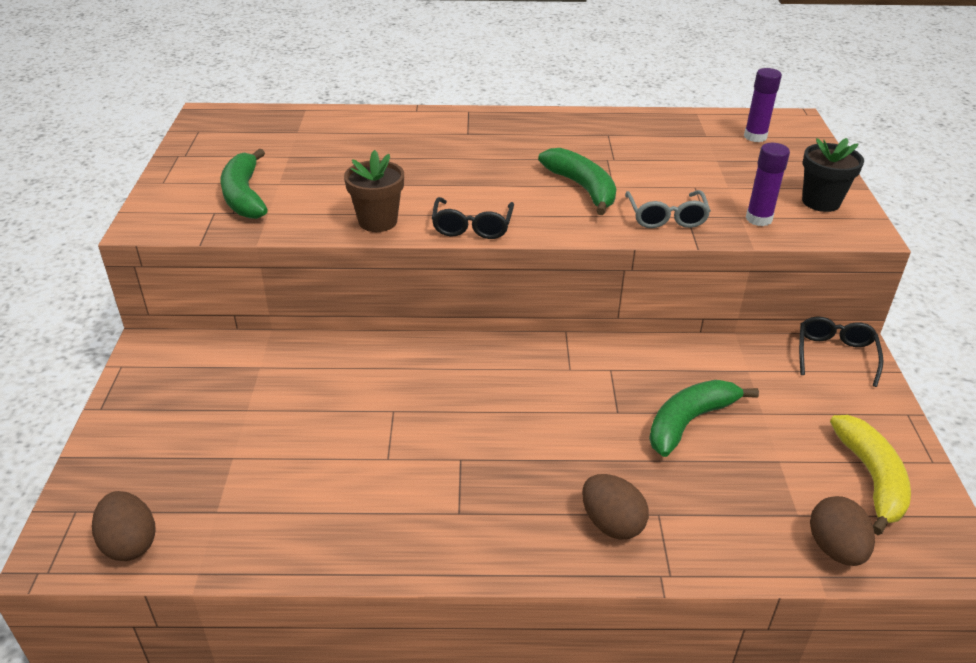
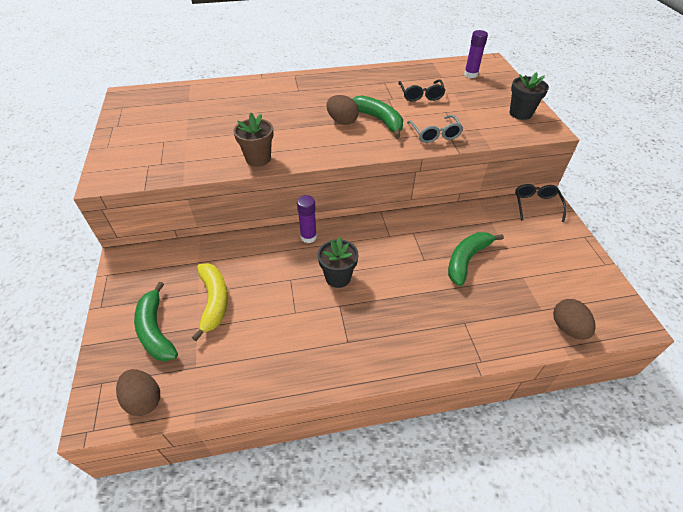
camera: 10 degrees left, 10 degrees up
(244, 196) = (165, 150): green banana -> green banana (156, 330)
(469, 418) = (338, 277): none -> black flower pot
(472, 227) = (319, 155): black glasses -> black glasses (421, 95)
(611, 523) = (439, 333): brown egg -> brown egg (342, 121)
(758, 219) = (489, 129): purple glue stick -> purple glue stick (308, 237)
(871, 478) = (575, 280): yellow banana -> yellow banana (214, 301)

